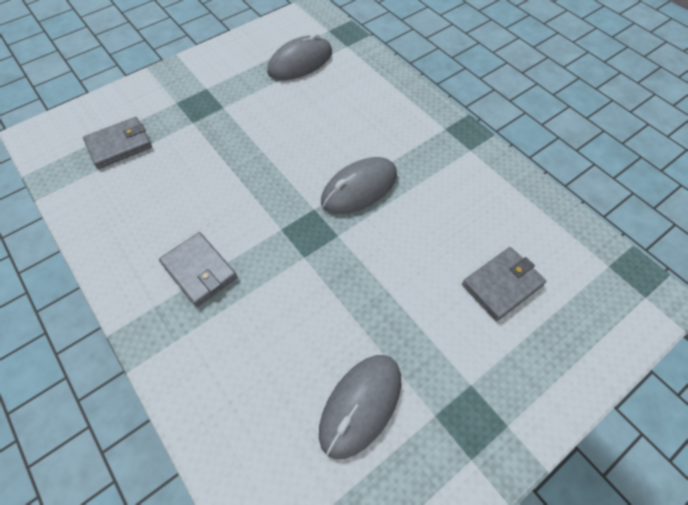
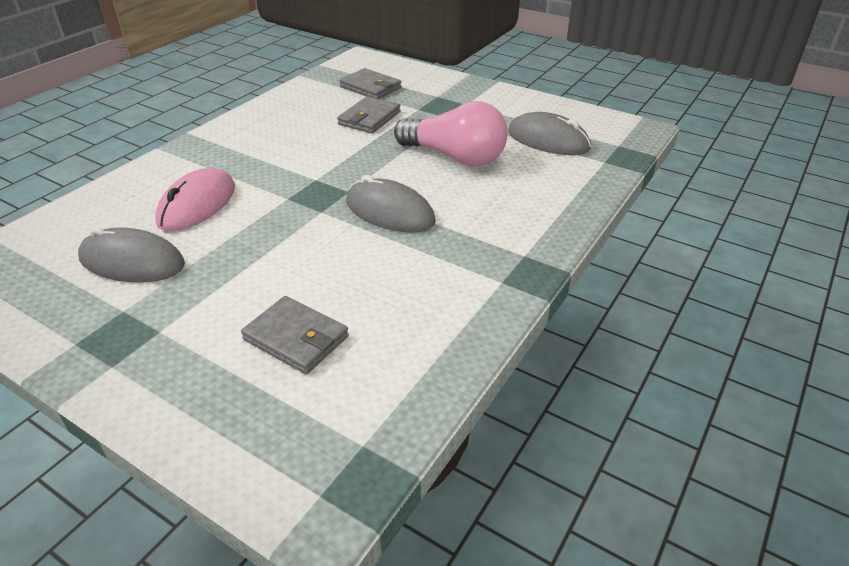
camera: 70 degrees right, 20 degrees down
(199, 271) = (255, 152): grey wallet -> grey wallet (369, 118)
(280, 337) = (197, 205): none -> pink mouse
(295, 124) = (455, 157): none -> pink light bulb

